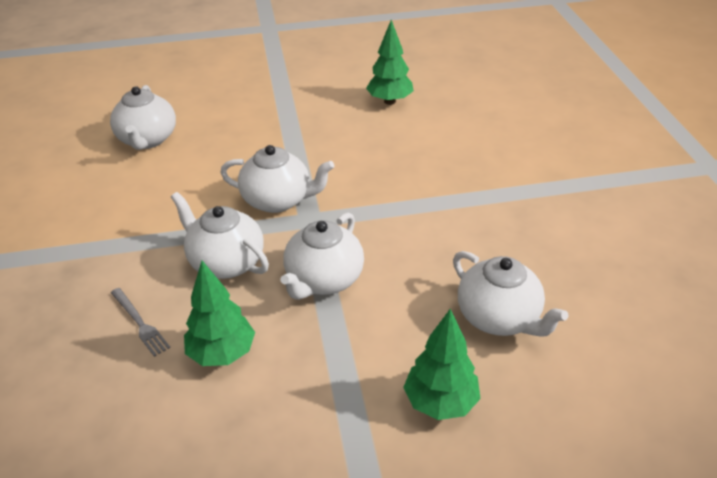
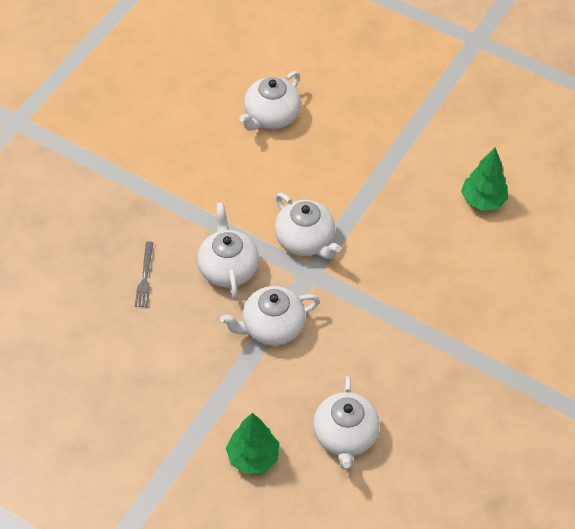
camera: 40 degrees right, 15 degrees up
(222, 354) = (170, 333): green tree -> none

